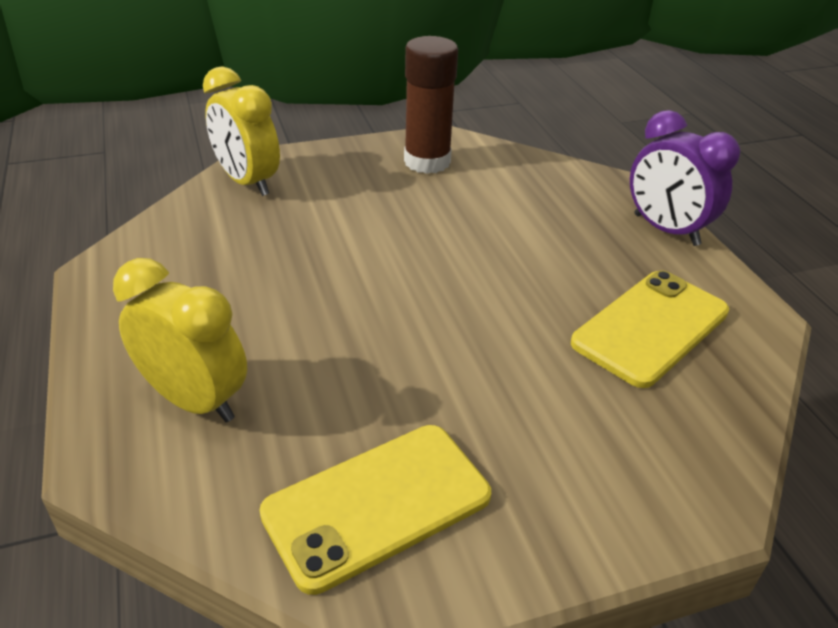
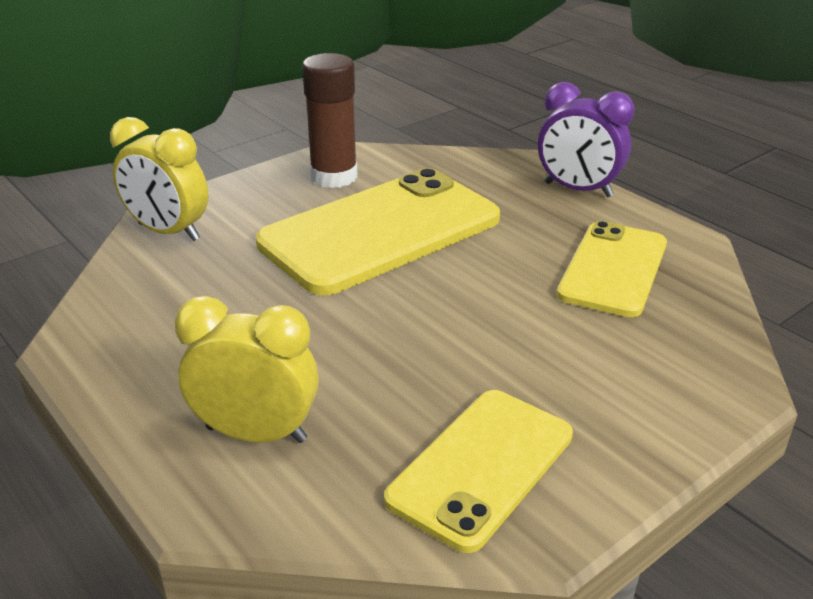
camera: 20 degrees left, 5 degrees down
(436, 227) = (381, 231): none -> yellow phone

